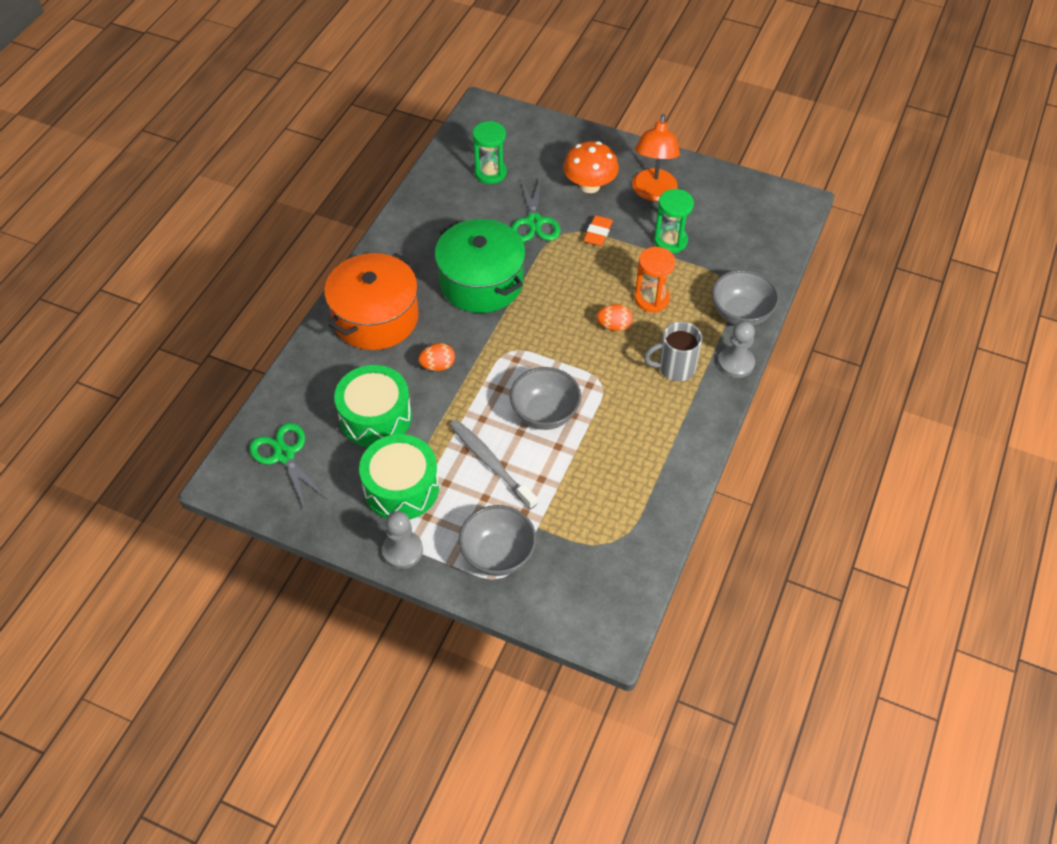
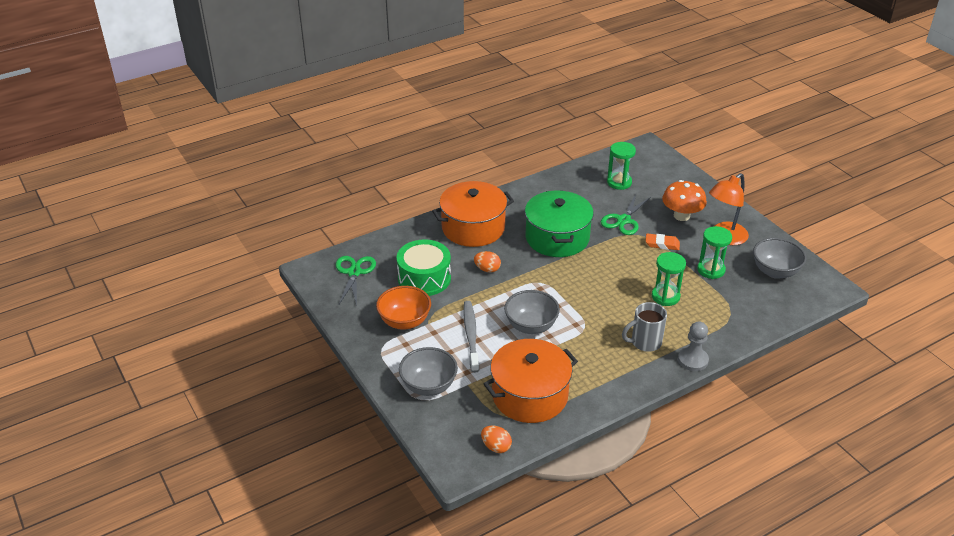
camera: 35 degrees right, 15 degrees down
(401, 488) = (404, 321): green drum -> orange bowl
(402, 551) = (374, 354): grey pawn -> none
(598, 233) = (662, 244): orange eraser -> orange eraser turned 45 degrees clockwise
(613, 501) = (530, 395): none -> orange pot
(614, 326) = (624, 300): orange egg -> orange egg (496, 447)
(651, 299) = (665, 296): orange hourglass -> green hourglass
(675, 368) = (645, 342): grey mug -> grey mug turned 45 degrees counterclockwise
(741, 314) = (724, 334): grey bowl -> grey bowl (775, 271)

